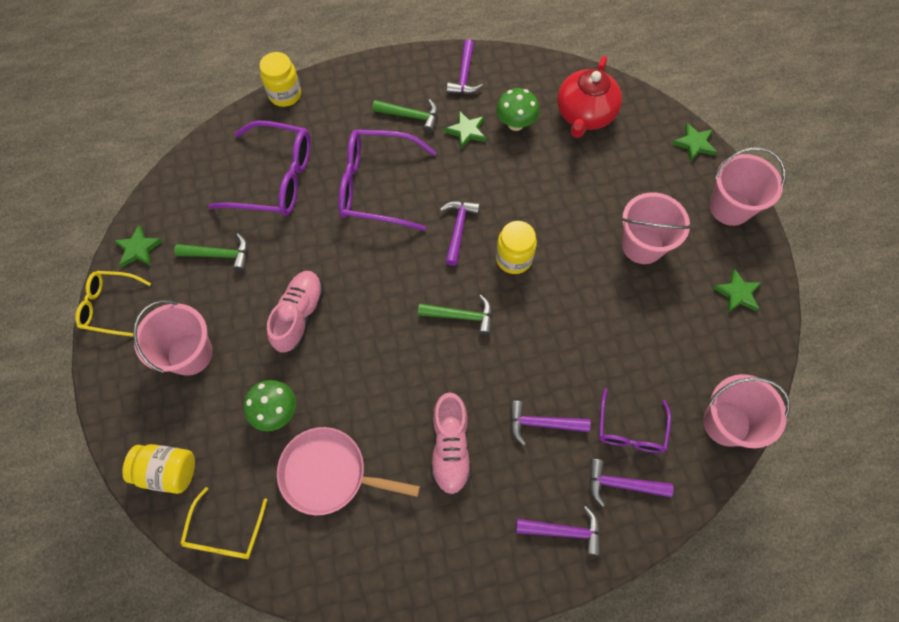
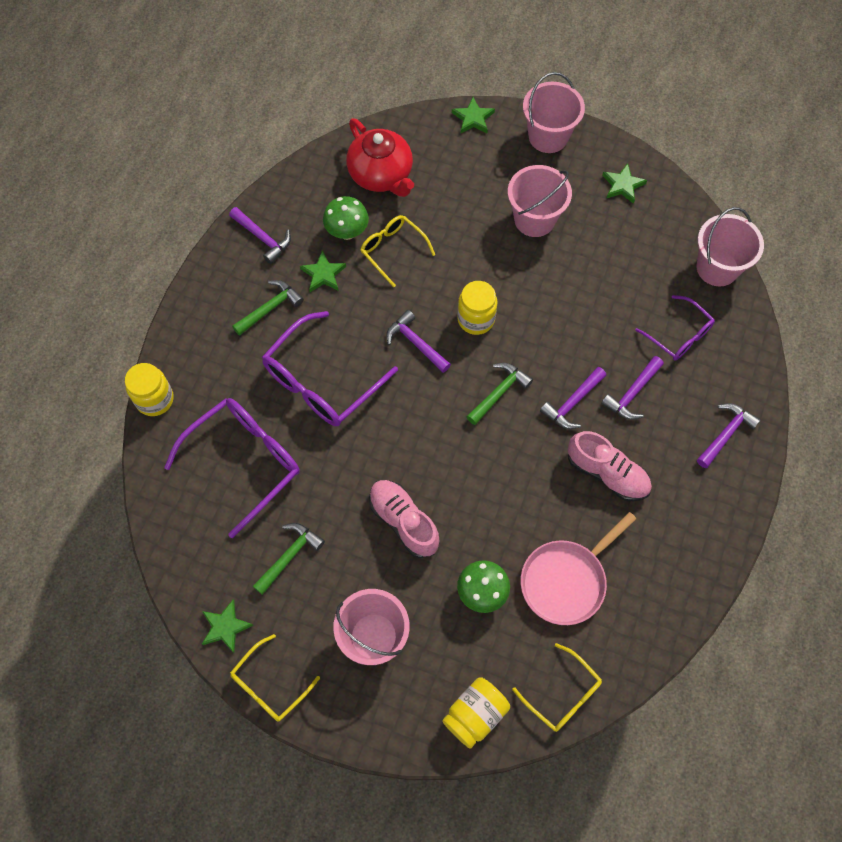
camera: 55 degrees left, 0 degrees up
(526, 163) = (392, 250): none -> yellow glasses
(621, 484) = (716, 370): purple hammer -> purple hammer (572, 403)

